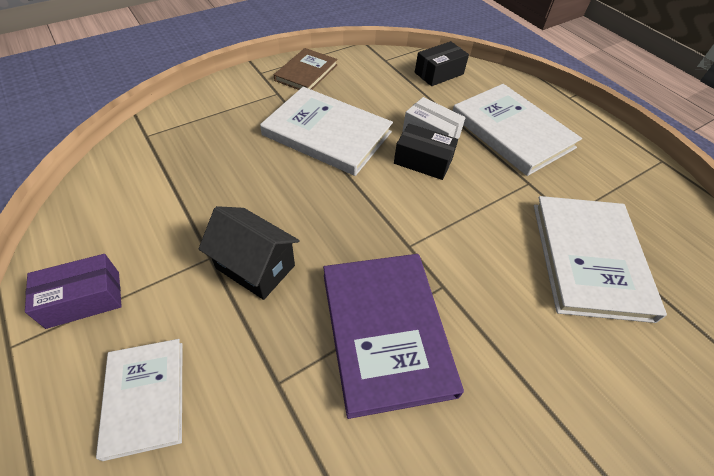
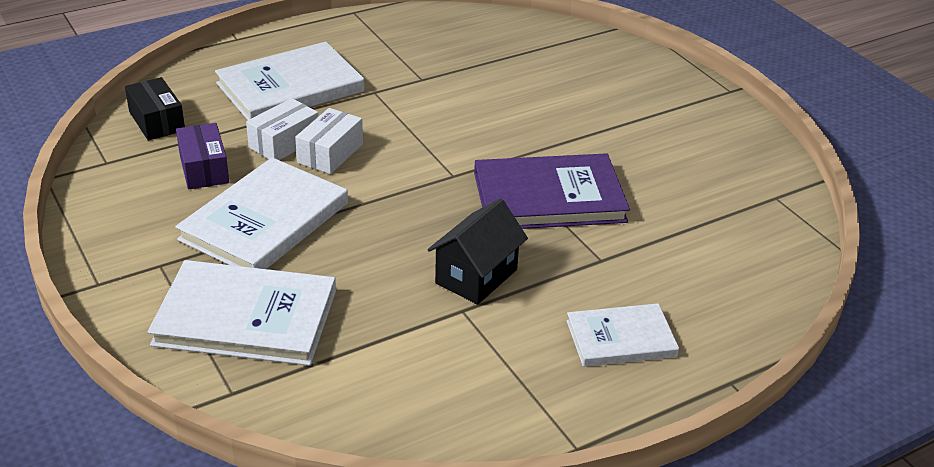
camera: 85 degrees left, 15 degrees down
(84, 299) = (517, 401): purple box -> purple box (204, 169)
(306, 72) = (114, 237): brown book -> none
(423, 161) = (330, 153): black box -> white box
(589, 259) = (473, 79): white book -> white book (246, 317)

